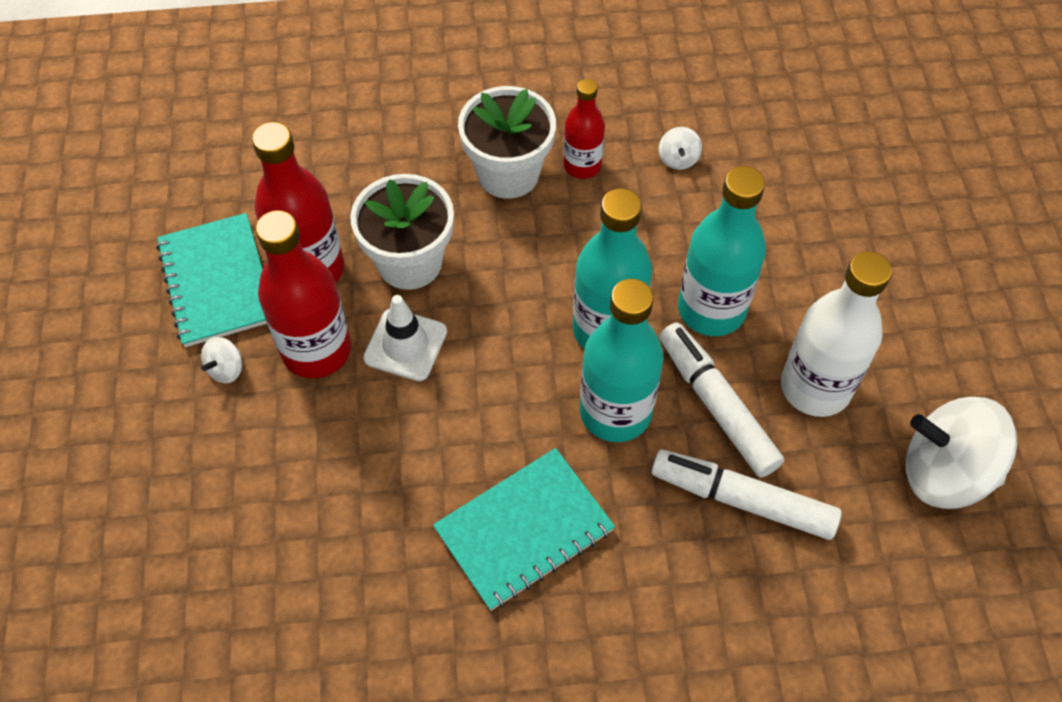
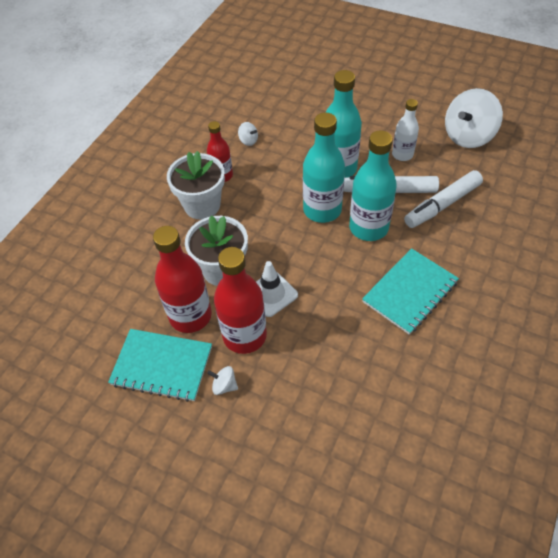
camera: 55 degrees left, 5 degrees down
(226, 369) = (224, 385): white spinning top -> white spinning top turned 135 degrees clockwise
(524, 530) = (410, 292): turquoise notebook -> turquoise notebook turned 45 degrees clockwise
(815, 387) = (402, 154): white bottle -> white bottle, size x0.60

